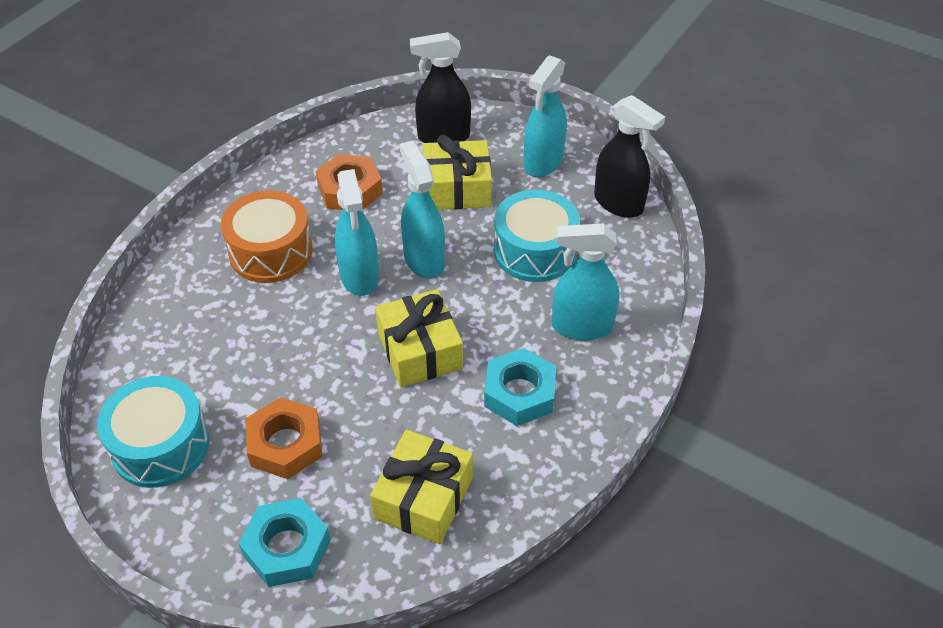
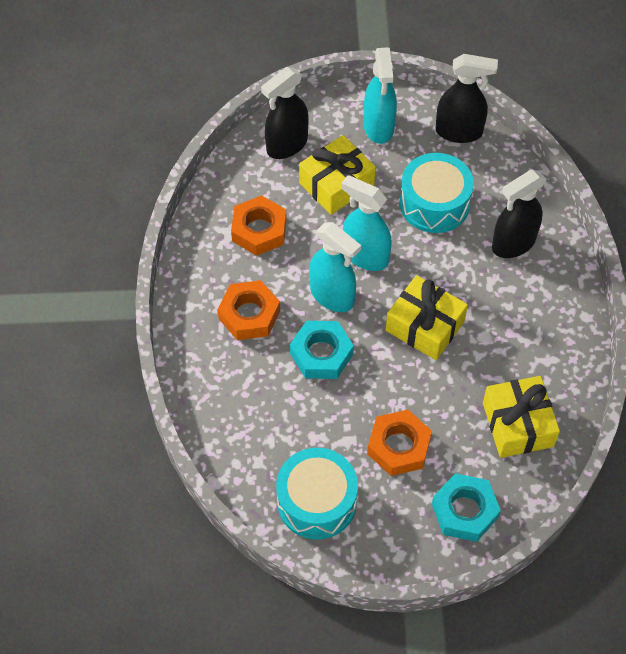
camera: 35 degrees left, 10 degrees up
(270, 251) = (249, 315): orange drum -> orange nut
(519, 393) = (514, 316): turquoise nut -> turquoise nut (321, 354)
(581, 326) = (513, 244): turquoise spray bottle -> black spray bottle

